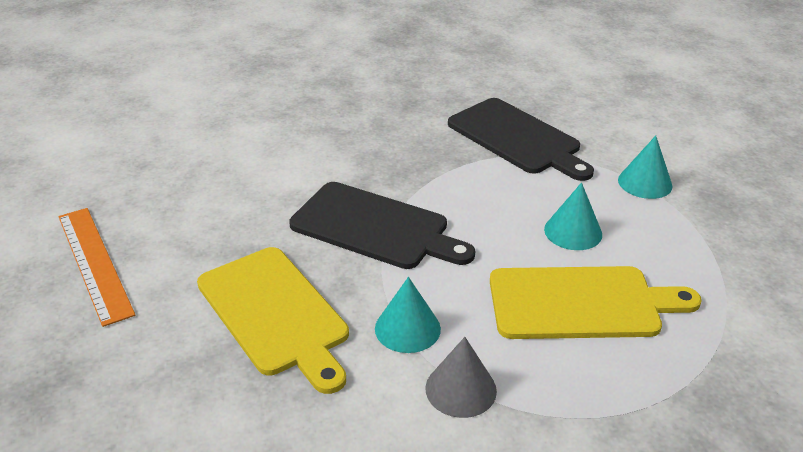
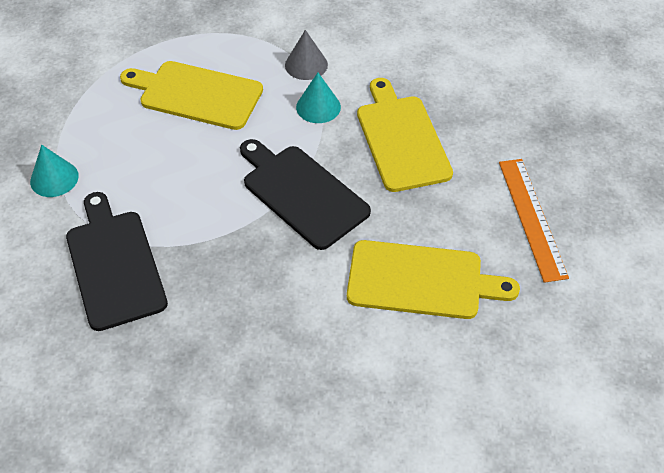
camera: 160 degrees left, 15 degrees up
(219, 185) = (421, 280): none -> yellow cutting board
(573, 231) = (154, 148): turquoise cone -> none

